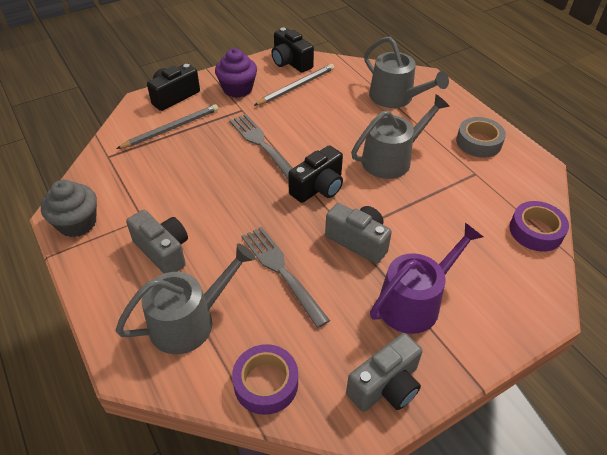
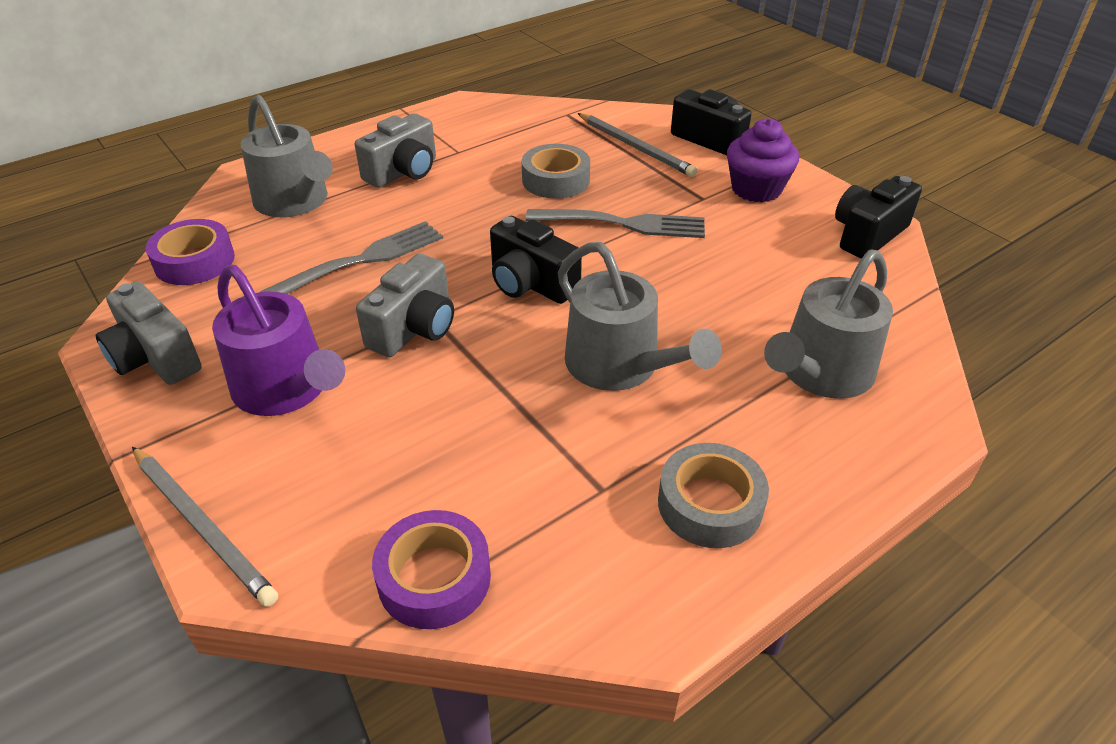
camera: 85 degrees right, 5 degrees down
(77, 223) = (449, 115): grey cupcake -> none
(202, 169) = (555, 180): none -> grey tape
(262, 144) = (622, 224): grey fork -> grey fork turned 45 degrees clockwise
(296, 86) = (793, 246): grey pencil -> grey pencil (202, 526)

